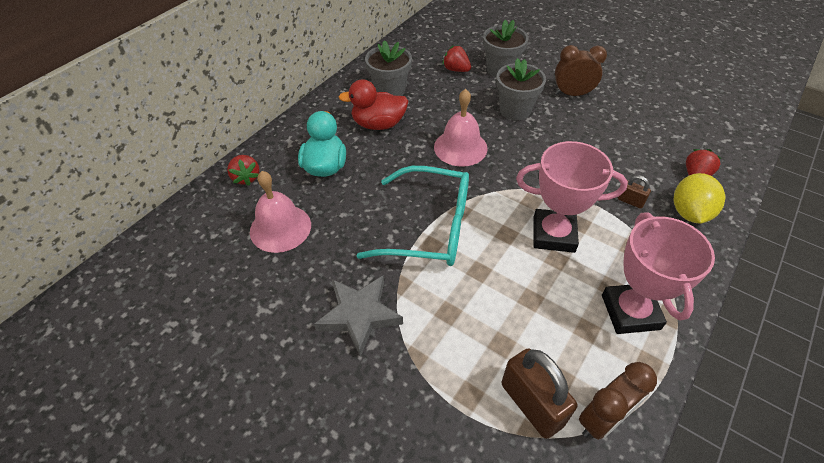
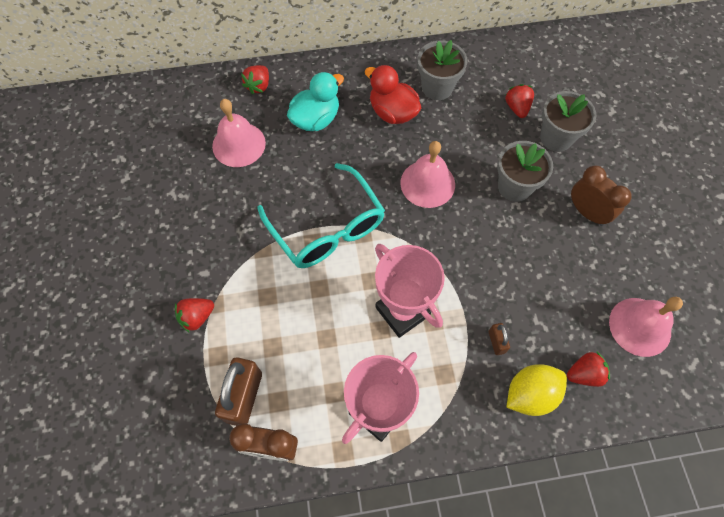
camera: 45 degrees right, 15 degrees up
(359, 315) = (217, 248): grey star -> none
(411, 383) = (197, 317): none -> red strawberry
(681, 128) = (640, 326): none -> pink bell

